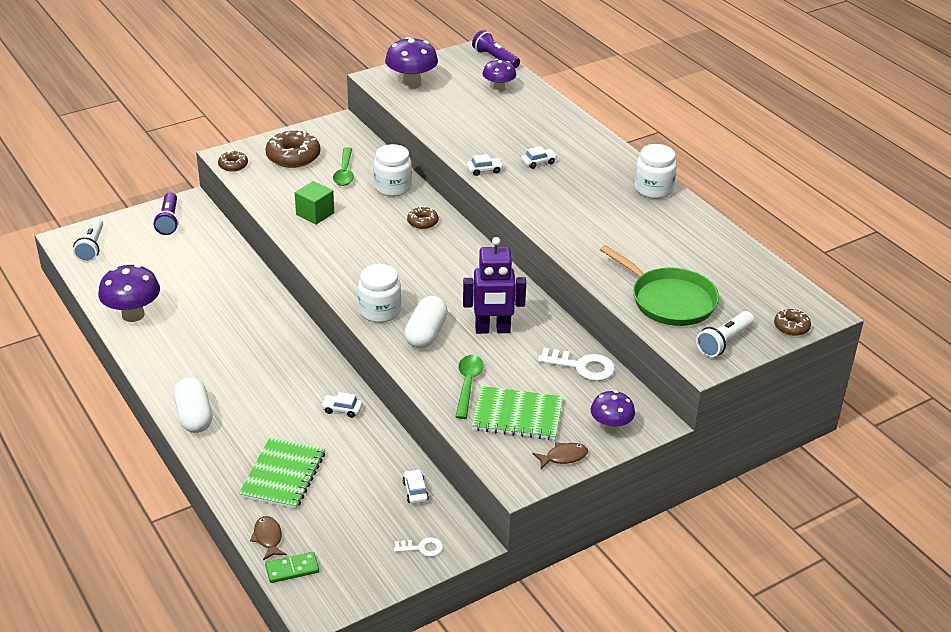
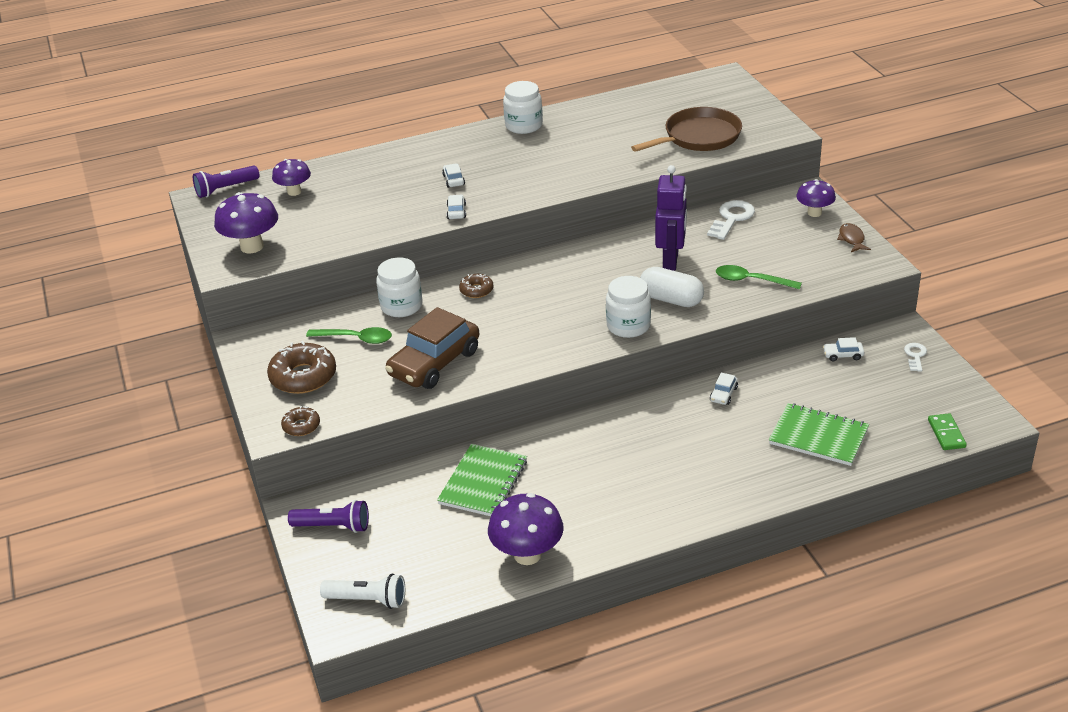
camera: 75 degrees left, 0 degrees up
(194, 416) = (723, 500): white capsule -> none
(268, 538) = (906, 448): brown fish -> none
(315, 214) = (434, 363): green cube -> brown car
(517, 415) = (797, 257): green notebook -> green notebook (483, 482)
(669, 300) = (699, 137): green pan -> brown pan
(724, 342) = (759, 120): white flashlight -> none
(791, 327) = (742, 90): brown donut -> none

